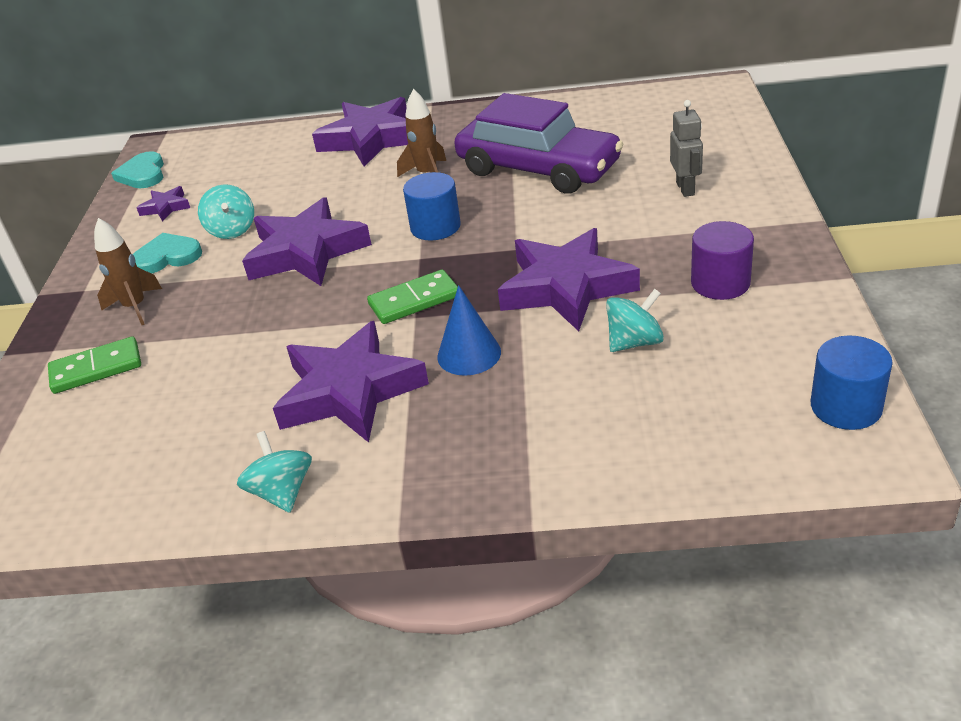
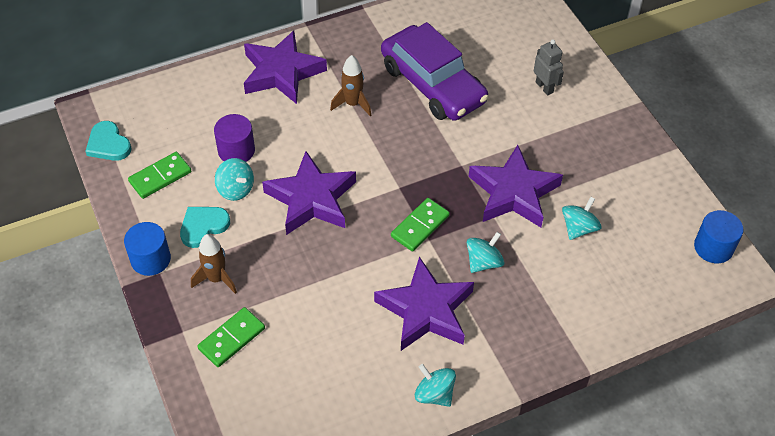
camera: 30 degrees left, 15 degrees up
(166, 207) = (160, 177): purple star -> green domino
(435, 227) = (392, 156): blue cylinder -> blue cylinder (150, 259)
(469, 354) = (483, 262): blue cone -> turquoise spinning top
(538, 169) = (432, 84): purple car -> purple car turned 45 degrees clockwise
(720, 283) = (606, 168): purple cylinder -> purple cylinder (236, 150)

